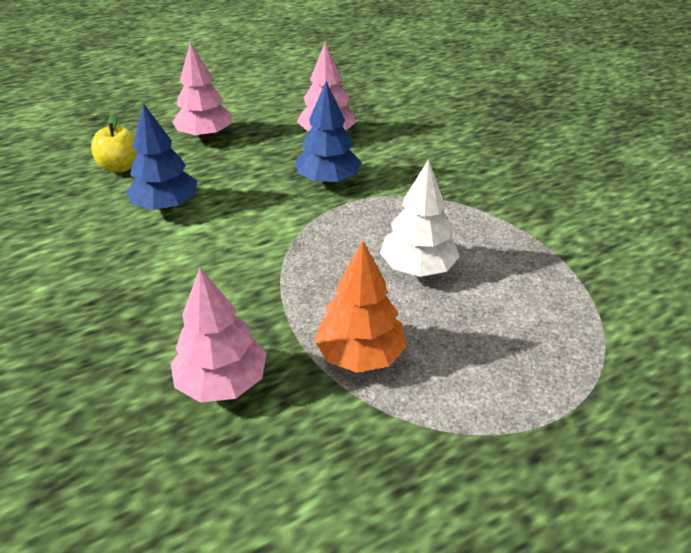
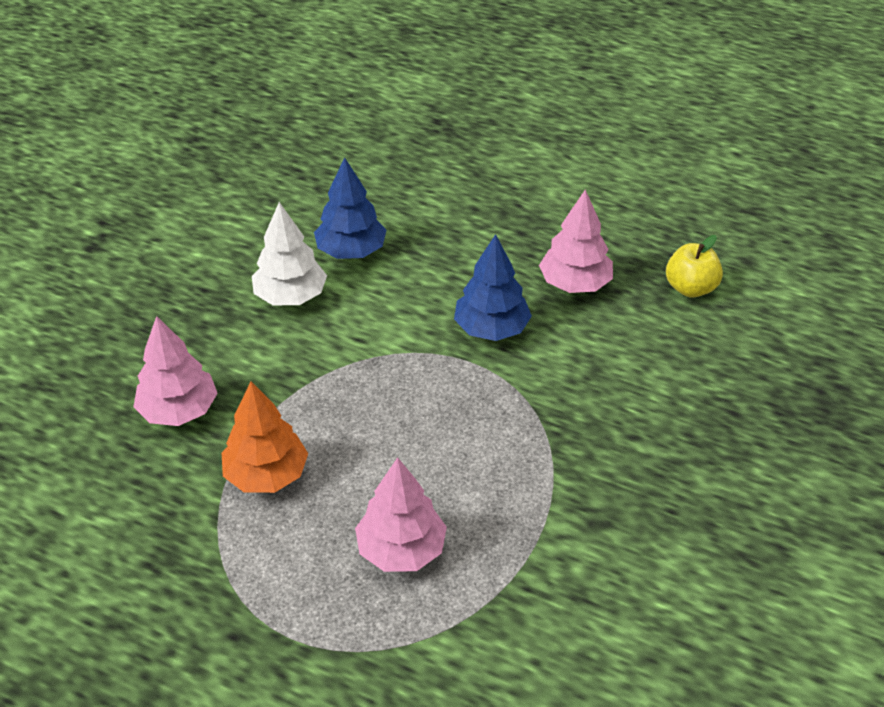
camera: 55 degrees right, 5 degrees up
(120, 167) = (379, 188): yellow apple -> yellow apple (690, 288)
(205, 136) = (482, 205): pink tree -> pink tree (401, 550)
(417, 268) = (410, 459): white tree -> white tree (290, 296)

